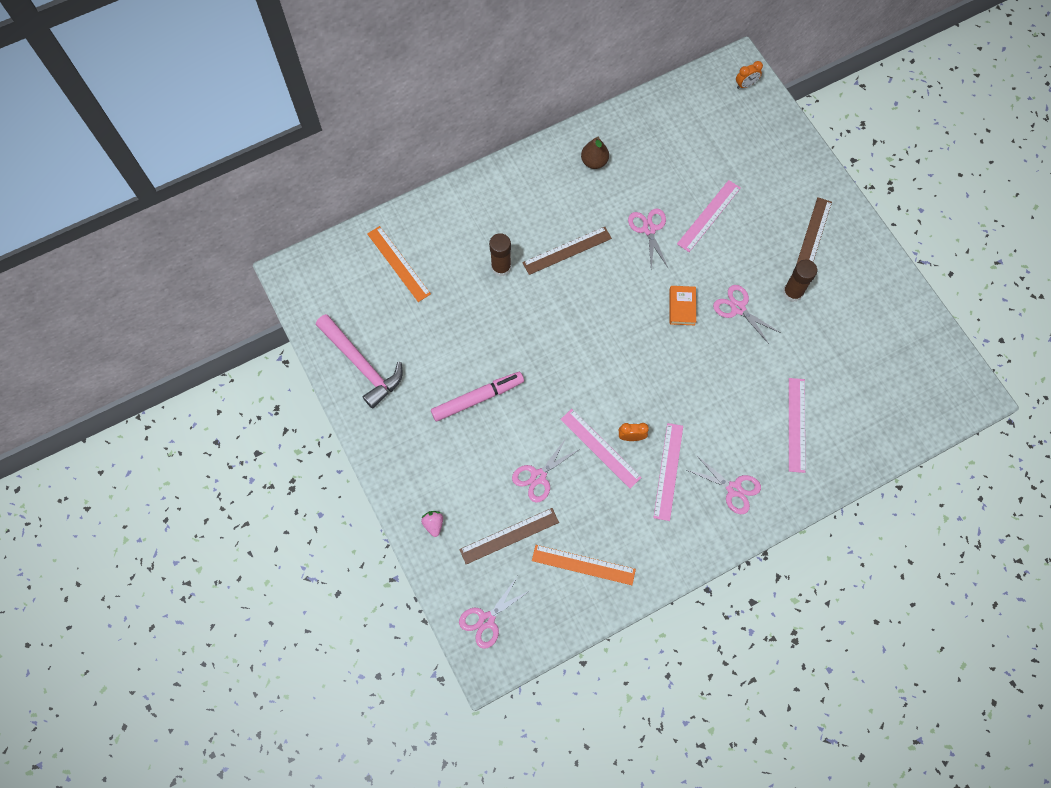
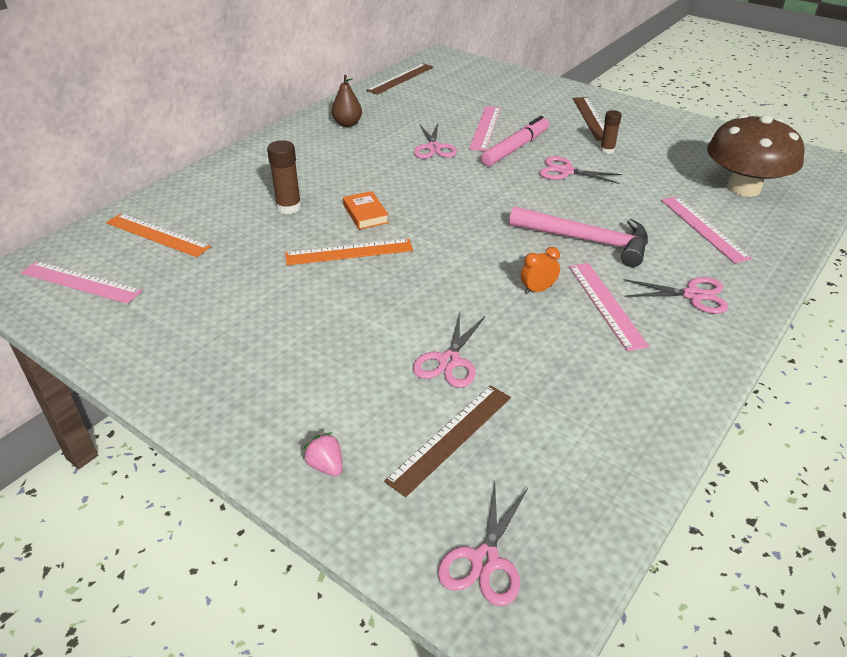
camera: 25 degrees left, 30 degrees down
(362, 365) = (138, 330): pink hammer -> pink hammer (587, 240)
(478, 398) = (320, 314): pink marker -> pink marker (515, 148)
(567, 250) = (357, 179): brown ruler -> brown ruler (400, 78)
(583, 564) = (579, 431): orange ruler -> orange ruler (349, 252)
(600, 448) = (509, 310): pink ruler -> pink ruler (81, 282)
(649, 229) = (434, 148): pink scissors -> pink scissors turned 150 degrees counterclockwise
(682, 307) = (509, 184): orange book -> orange book (365, 214)
(745, 85) = (455, 62): orange clock -> none
(792, 292) = (607, 150): brown glue stick -> brown glue stick, size x0.66
(868, 391) = (743, 188): none -> brown mushroom

